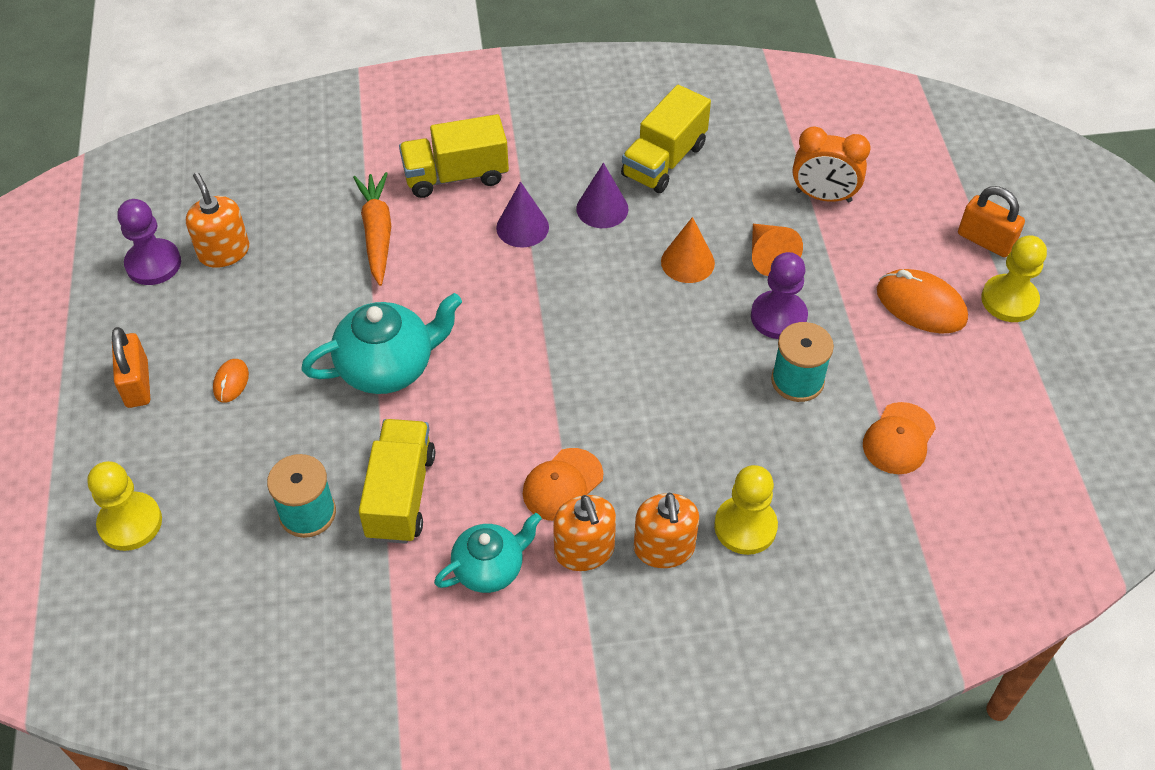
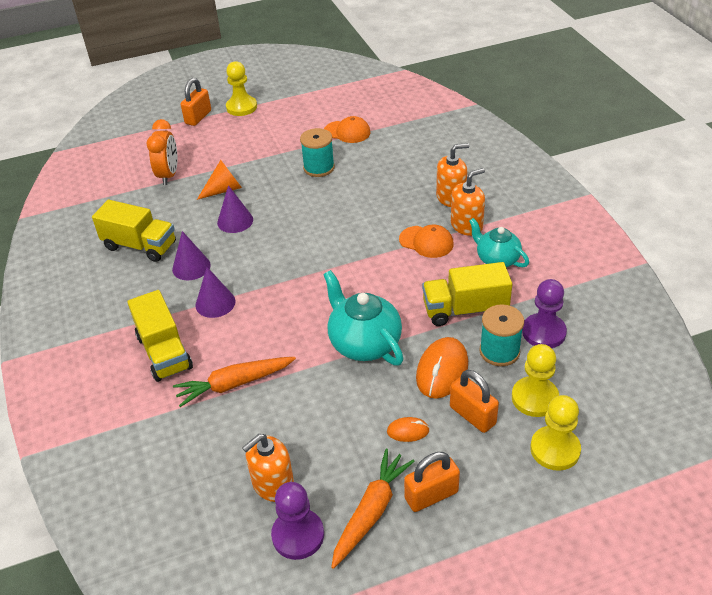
camera: 100 degrees left, 10 degrees down
(146, 327) = (371, 512): none -> orange carrot
(221, 452) = (472, 415): none -> orange padlock
(687, 262) = (235, 221): orange cone -> purple cone
(745, 527) = (424, 173): yellow pawn -> yellow pawn (534, 398)
(778, 317) = (272, 180): purple pawn -> purple pawn (544, 332)
(921, 305) = (252, 133): orange mouse -> orange mouse (442, 370)

